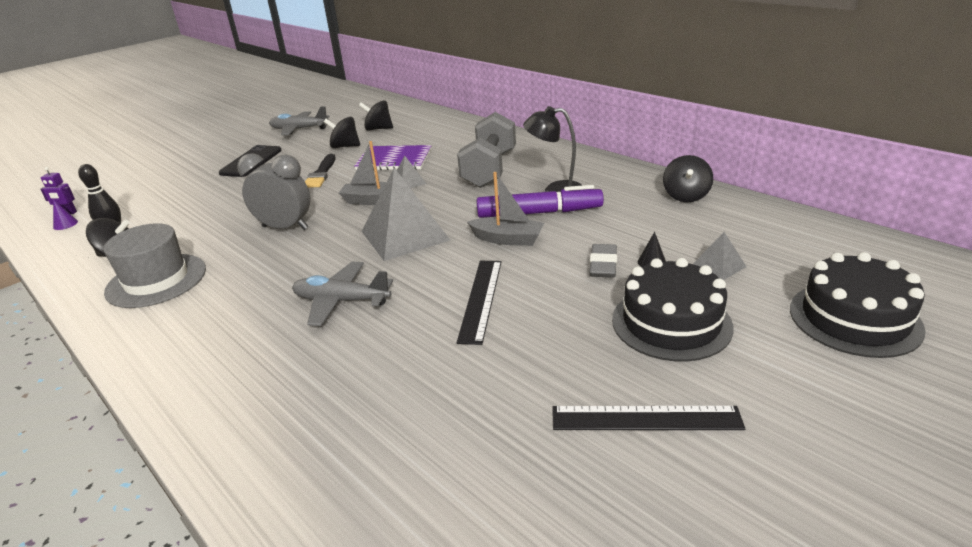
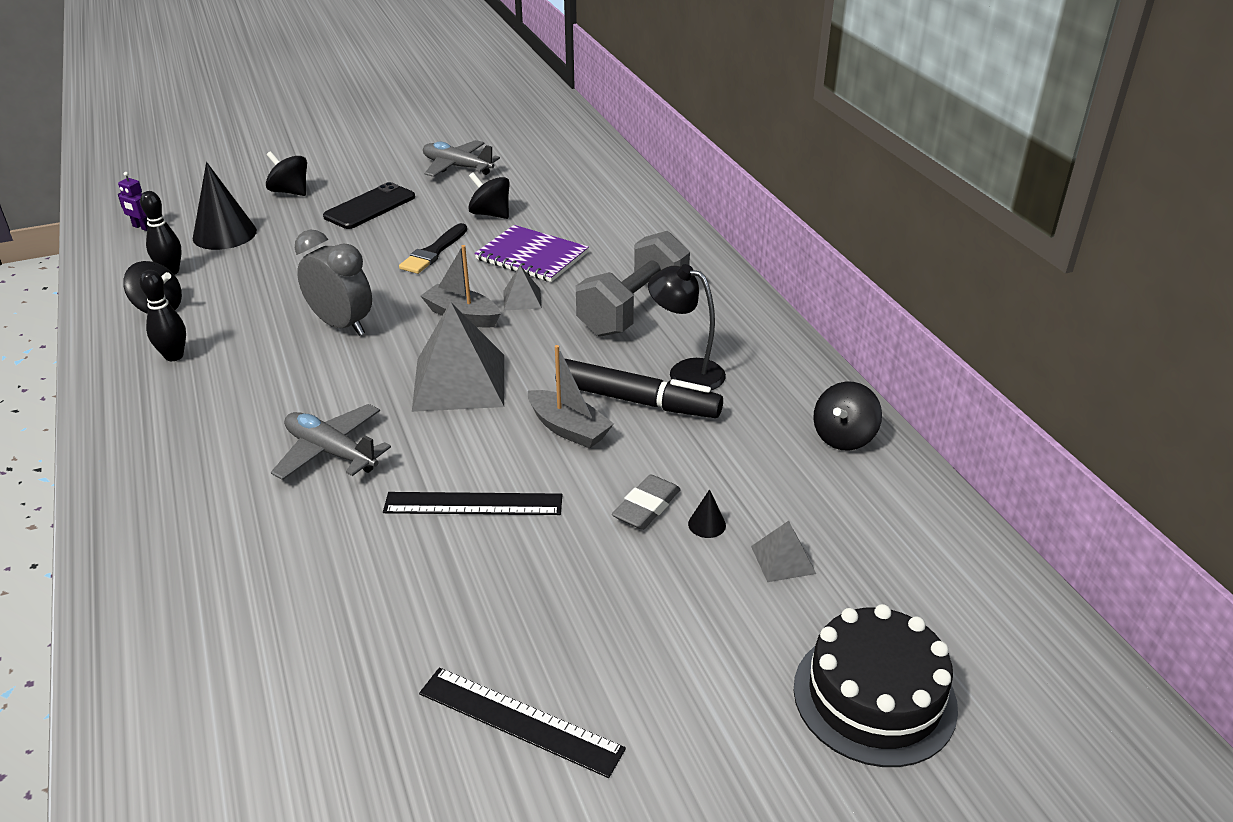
camera: 20 degrees right, 5 degrees up
(65, 224) = (131, 244): purple cone -> none
(144, 201) = (224, 234): none -> black cone
(156, 280) = (174, 356): grey hat -> black bowling pin
(378, 129) = (551, 195): black spinning top -> black spinning top (290, 192)
(480, 299) = (473, 504): black ruler -> black ruler turned 60 degrees clockwise
(539, 213) = (637, 401): purple marker -> black marker
(671, 323) = (653, 616): black cake -> none

